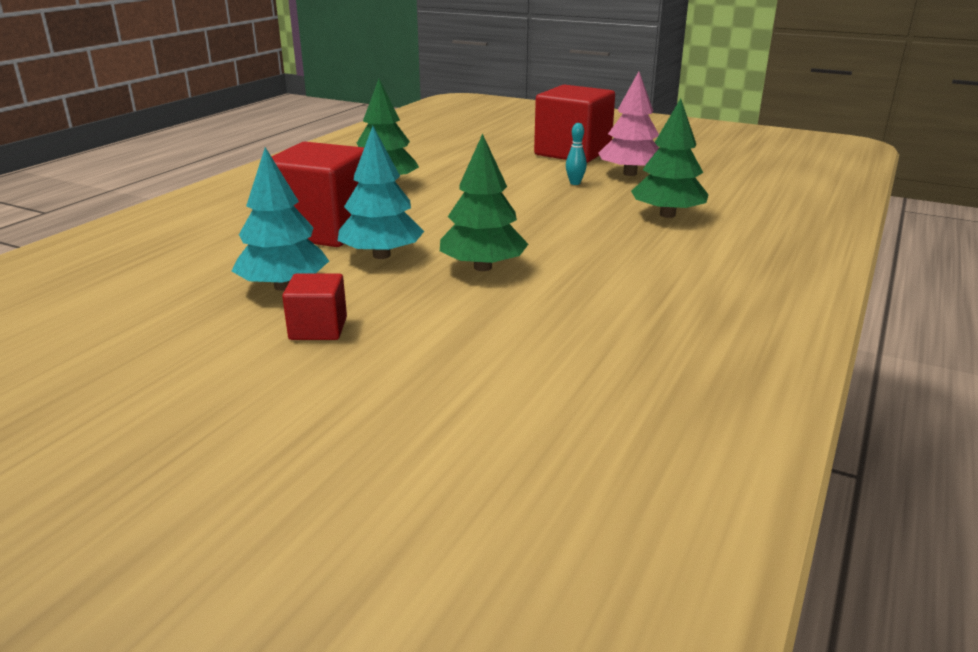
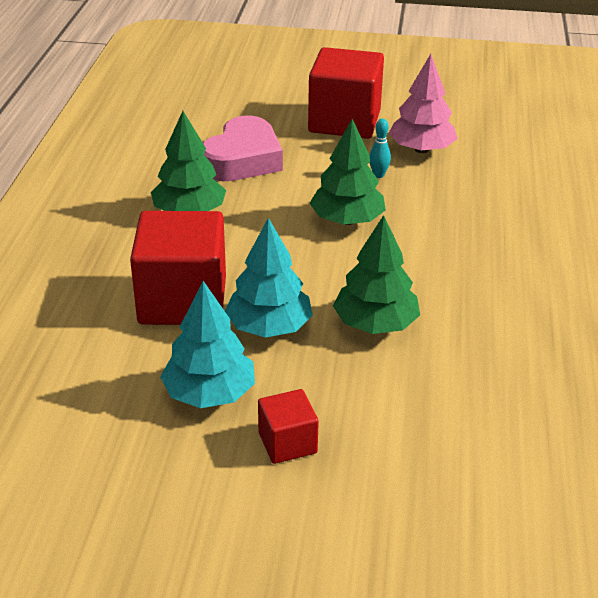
camera: 20 degrees left, 10 degrees up
(461, 163) = (243, 159): none -> pink heart
(667, 215) = (492, 211): green tree -> green tree (347, 220)

